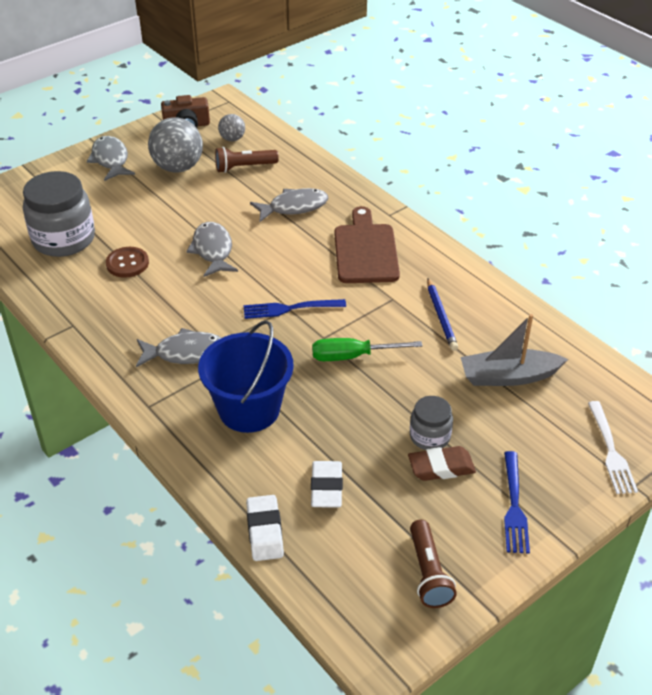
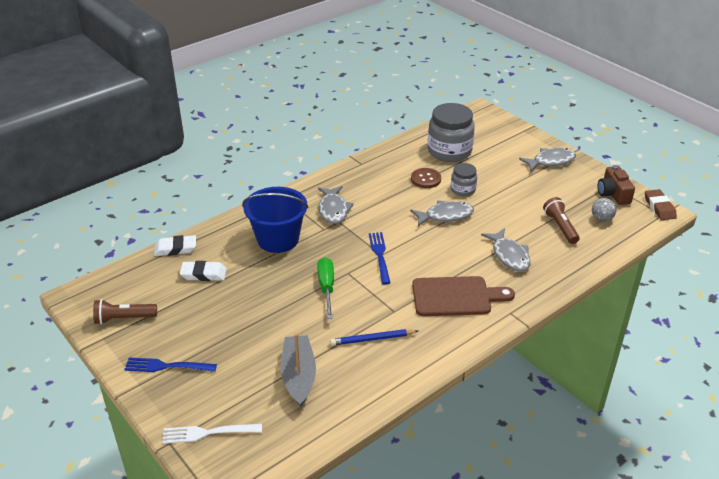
camera: 90 degrees right, 5 degrees down
(178, 167) = (550, 193): grey ball -> none
(430, 436) = (240, 325): grey jar -> grey jar (463, 190)
(441, 467) = (210, 330): brown eraser -> brown eraser (659, 207)

